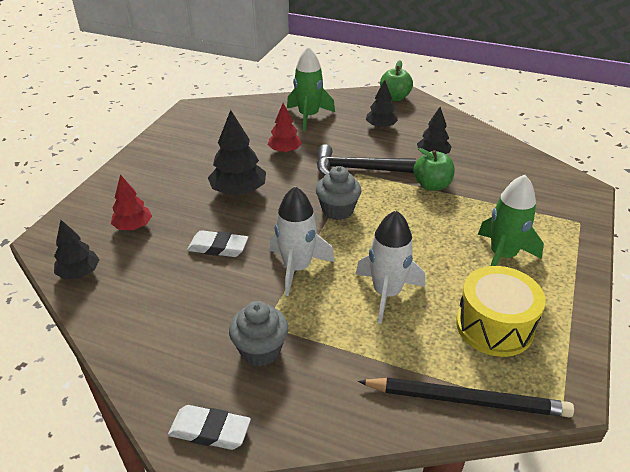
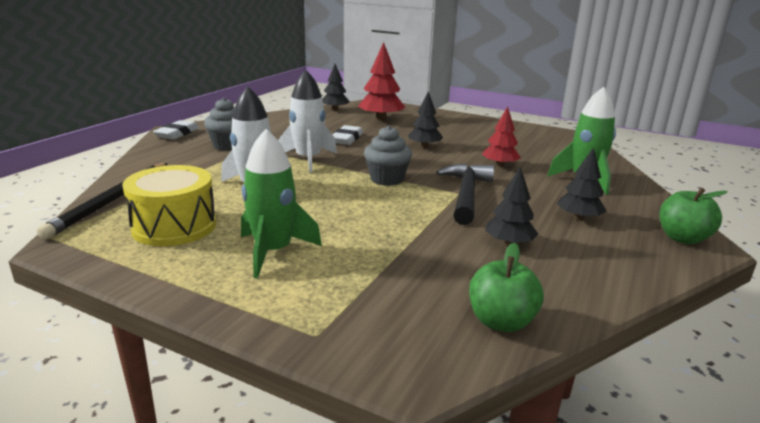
camera: 95 degrees right, 15 degrees down
(133, 226) = (381, 119): red tree -> red tree, size x1.55
(239, 191) = (424, 146): black tree -> black tree, size x0.65
(432, 185) = (430, 232): green apple -> green apple (501, 321)

